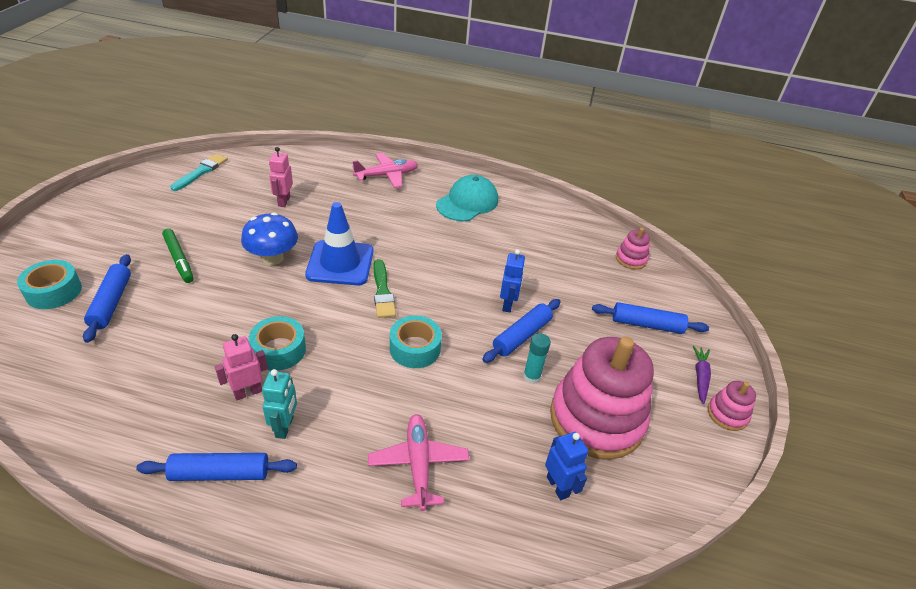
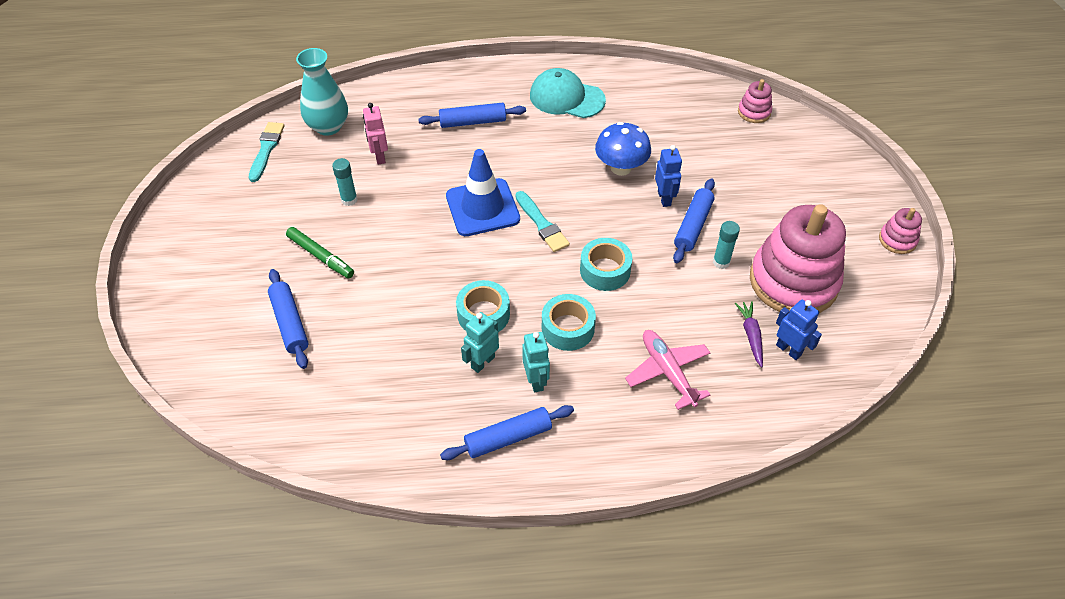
camera: 15 degrees left, 10 degrees up
(54, 291) = (223, 331): turquoise tape -> turquoise tape (568, 328)
(235, 225) = (349, 200): none -> turquoise glue stick
(248, 392) = (482, 362): pink robot -> turquoise robot
(260, 170) = (328, 126): none -> turquoise vase
(273, 258) = (413, 224): blue mushroom -> blue mushroom (621, 168)
(382, 291) = (542, 224): green brush -> turquoise brush
(387, 175) = (466, 91): pink plane -> none
(467, 202) = (566, 98): turquoise cap -> turquoise cap turned 90 degrees counterclockwise
(647, 324) = (797, 177): blue rolling pin -> blue rolling pin (473, 122)
(700, 377) = (862, 213): purple carrot -> purple carrot (751, 335)

